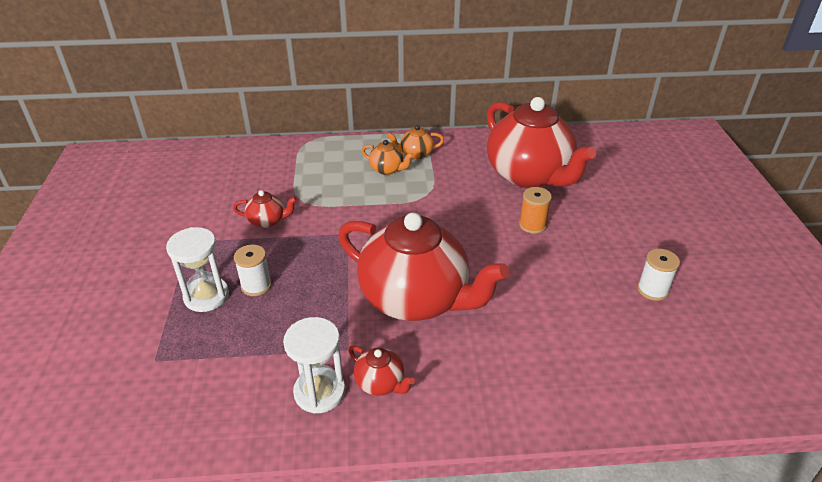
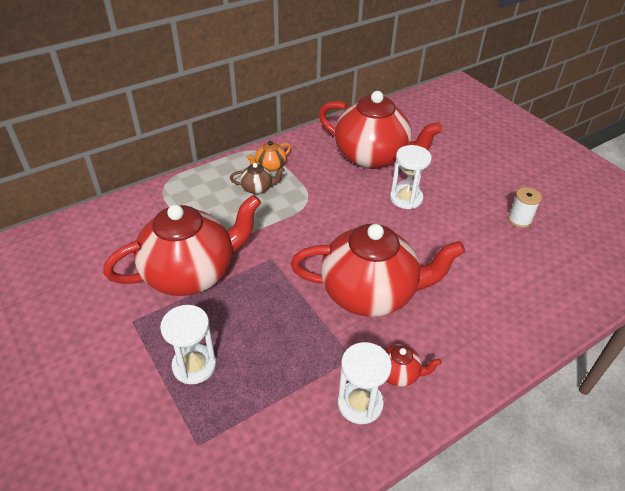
camera: 30 degrees left, 5 degrees up
(256, 285) = (231, 336): white spool -> none
(267, 221) = (191, 273): red teapot -> red teapot, size x2.47
(387, 169) = (257, 188): orange teapot -> brown teapot
(532, 225) = (406, 198): orange spool -> white hourglass

